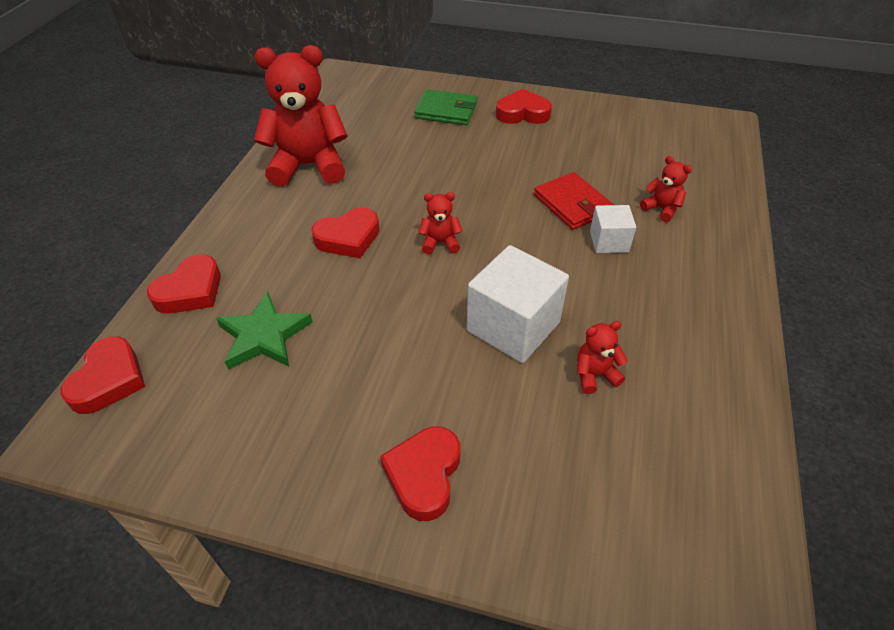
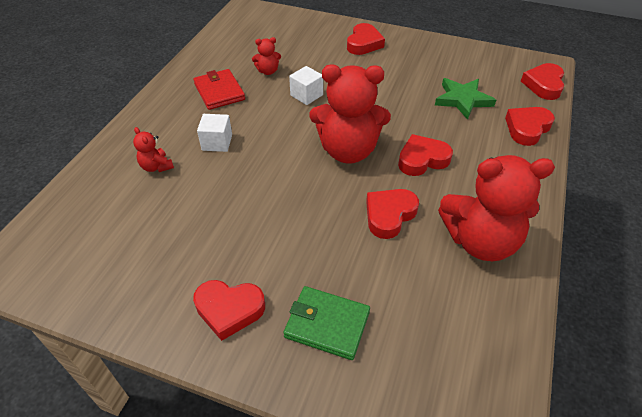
camera: 175 degrees left, 0 degrees up
(393, 180) = (389, 215): none -> red heart
(440, 243) = (348, 150): red teddy bear -> red teddy bear, size x2.29
(513, 326) = (306, 95): white cube -> white cube, size x0.56
(572, 204) = (229, 177): red wallet -> red wallet (219, 91)

